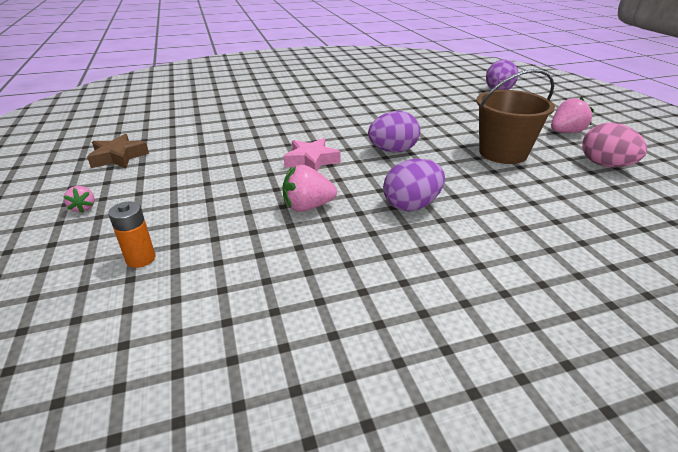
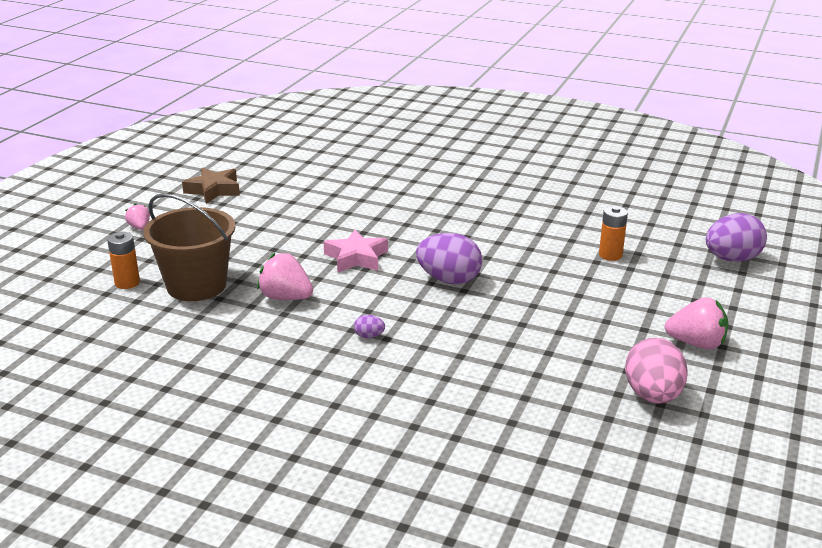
camera: 40 degrees right, 5 degrees down
(83, 208) = (139, 227): pink strawberry -> pink strawberry turned 135 degrees clockwise
(411, 205) = (369, 336): purple egg -> purple egg, size x0.43
(447, 107) = (610, 255): none -> orange battery
(502, 153) = (561, 331): brown bucket -> brown bucket (196, 285)

